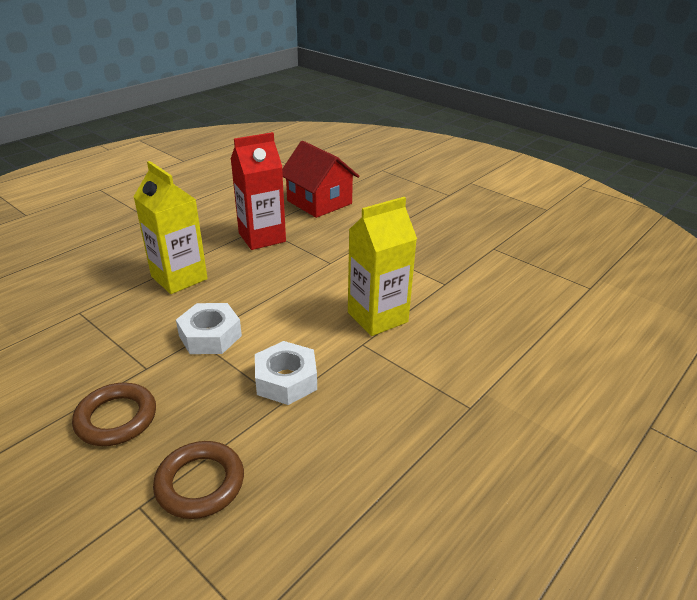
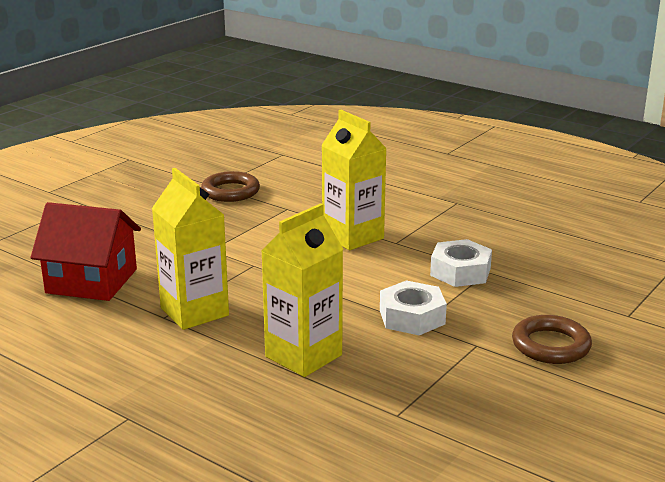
camera: 95 degrees left, 10 degrees down
(200, 483) = (592, 294): brown ring -> brown ring (230, 191)
(262, 237) = (194, 312): red carton -> yellow carton
(319, 202) = (92, 281): red house -> red house turned 60 degrees clockwise

